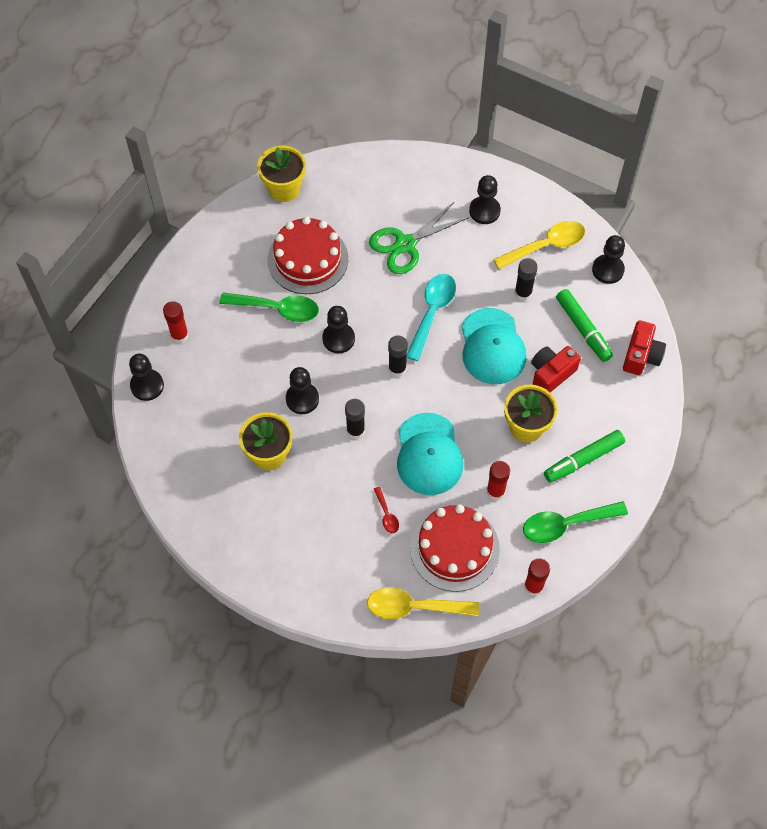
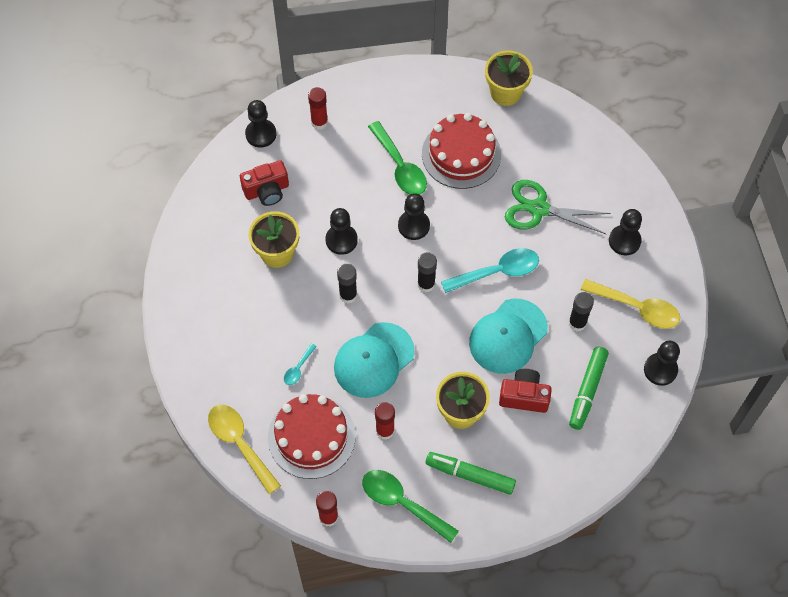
camera: 50 degrees right, 0 degrees up
(387, 514) = (298, 368): red spoon -> turquoise spoon
(641, 356) = (605, 452): red camera -> red camera (267, 191)

